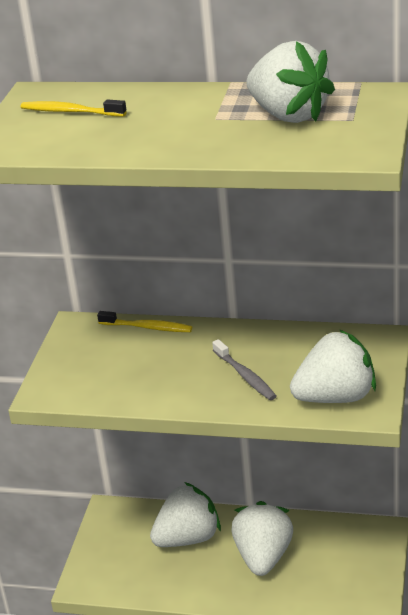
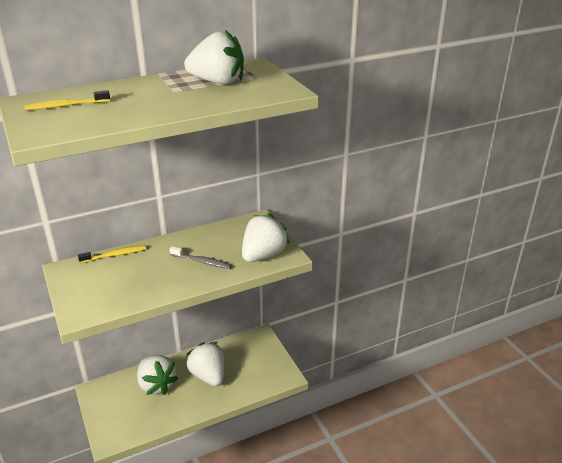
camera: 40 degrees left, 0 degrees up
(188, 538) = (156, 385): white strawberry -> white strawberry turned 120 degrees clockwise

